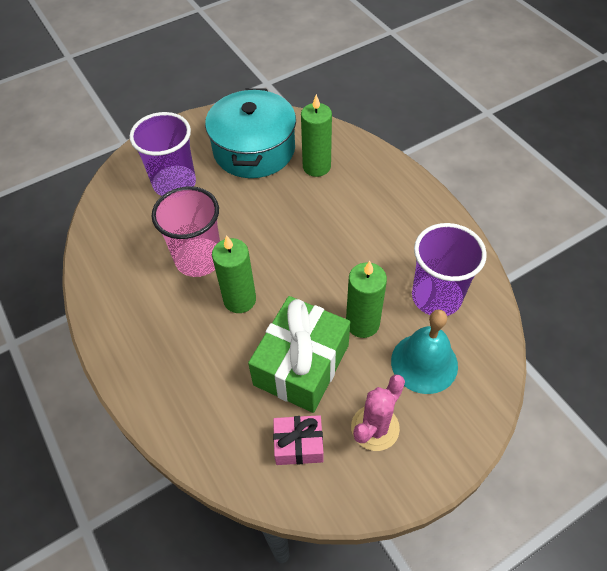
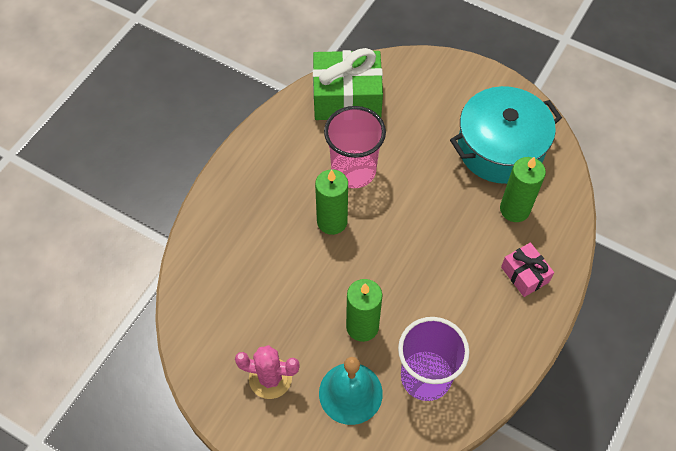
camera: 60 degrees right, 5 degrees up
(174, 183) = (420, 109): purple cup -> none
(298, 445) = (228, 328): pink gift -> pink gift (524, 274)
(301, 365) = (297, 297): green gift -> green gift (347, 98)

